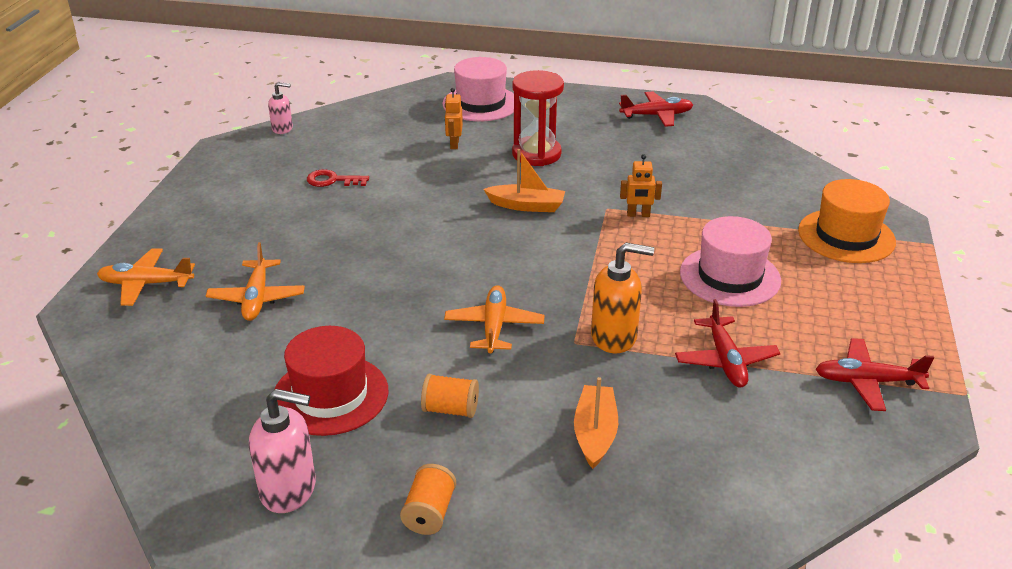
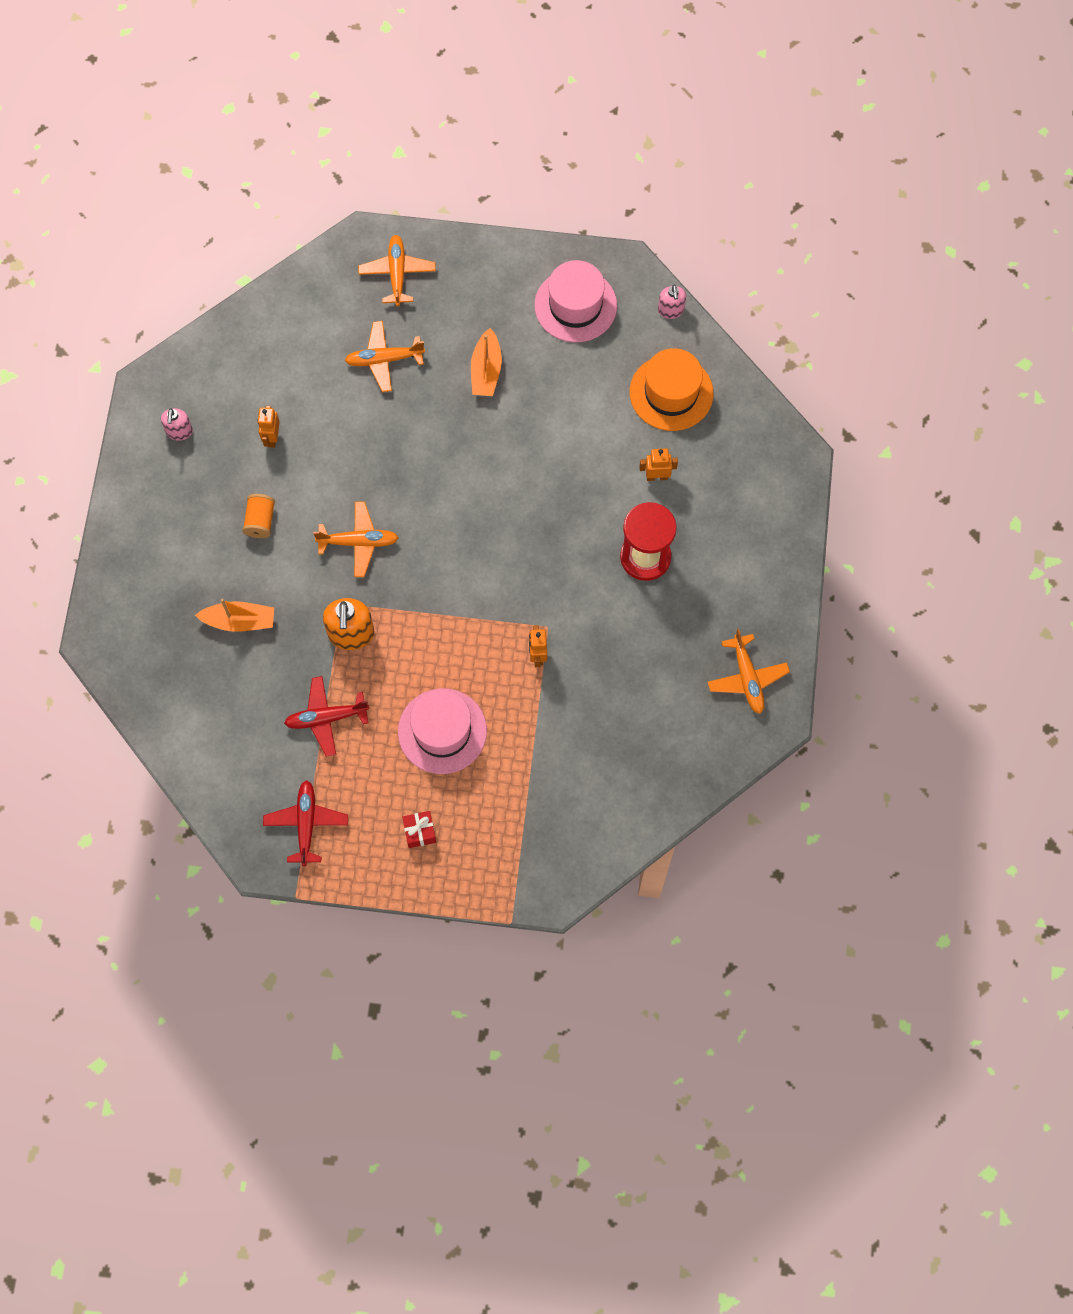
camera: 85 degrees right, 35 degrees up
(289, 490) = (179, 431): pink soap dispenser -> pink soap dispenser, size x0.60
(330, 395) = (272, 438): red hat -> orange robot
(332, 180) = (573, 377): red key -> none
(429, 513) = (162, 520): orange spool -> none
(481, 103) = (752, 493): pink hat -> pink hat (575, 305)
(527, 206) = (544, 554): orange boat -> orange boat (486, 370)
(656, 115) = (747, 678): red plane -> orange plane
(846, 236) = (517, 844): orange hat -> orange hat (671, 393)
(852, 296) = (420, 832): none -> red gift

